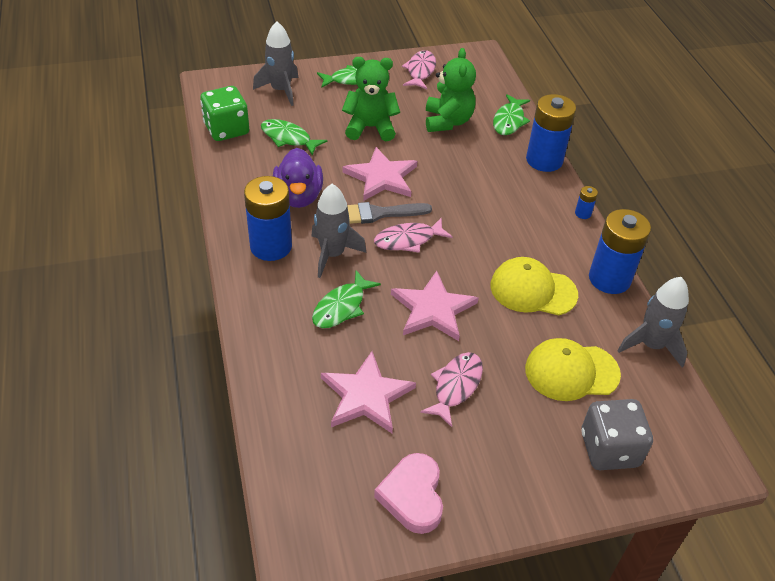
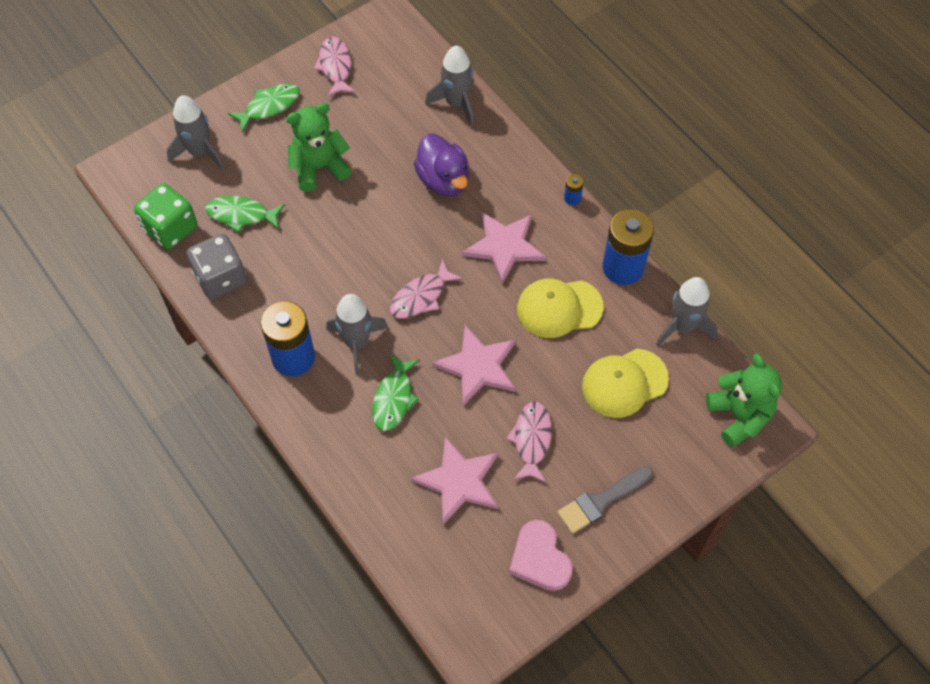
camera: 20 degrees left, 15 degrees up
(298, 196) = (290, 286): purple duck -> purple duck (443, 180)
(379, 214) = (378, 276): grey brush -> grey brush (601, 501)
(381, 177) = (360, 229): pink star -> pink star (504, 246)
(447, 121) = (394, 128): green teddy bear -> green teddy bear (739, 416)
(509, 121) = (456, 103): green fish -> grey rocket
(544, 160) = (511, 143): blue battery -> none
(609, 449) = (682, 447): grey dice -> grey dice (221, 278)

